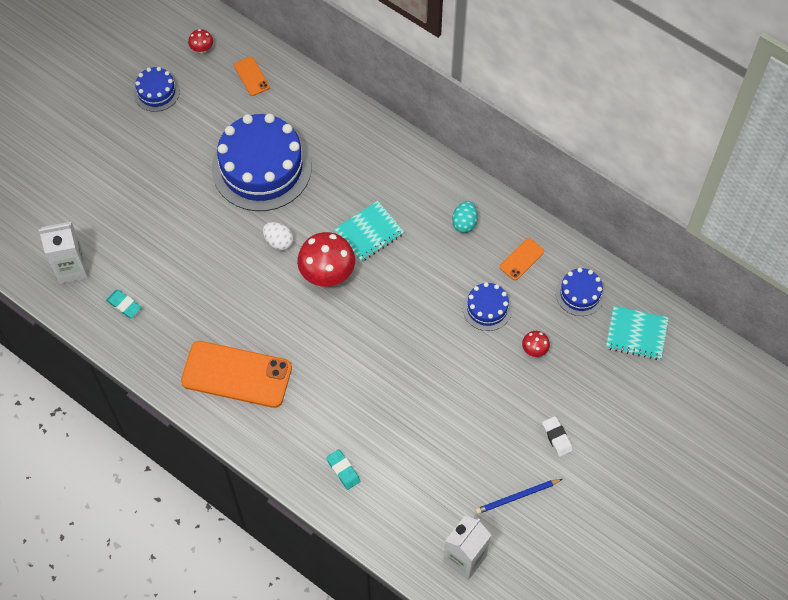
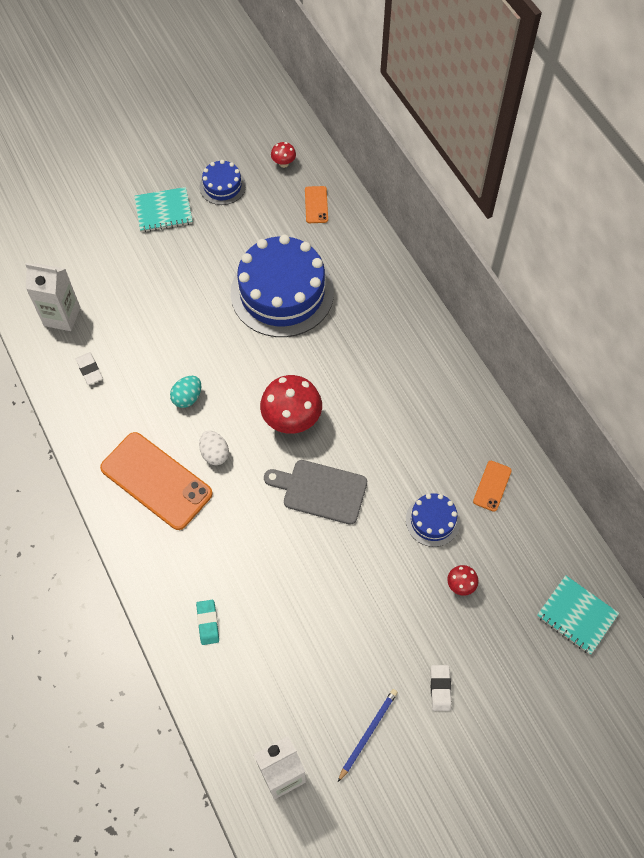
camera: 25 degrees right, 0 degrees up
(124, 305) = (89, 370): turquoise eraser -> white eraser
(279, 242) = (262, 369): white egg -> white egg (215, 453)
(369, 232) = (353, 396): turquoise notebook -> turquoise notebook (163, 211)
(382, 323) = (321, 491): none -> grey cutting board
(464, 223) = (451, 425): turquoise egg -> turquoise egg (187, 397)
(517, 497) = (368, 733): blue pencil -> blue pencil turned 120 degrees clockwise
(522, 259) = (492, 486): orange phone -> orange phone turned 45 degrees counterclockwise
(580, 293) = (536, 547): blue cake -> none

